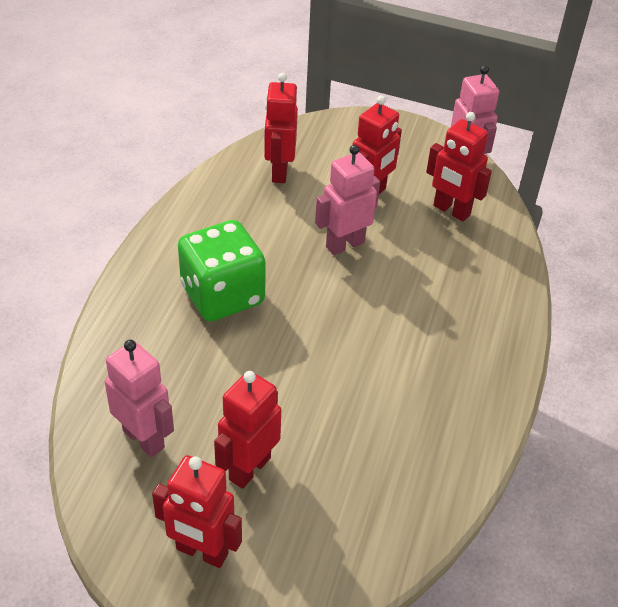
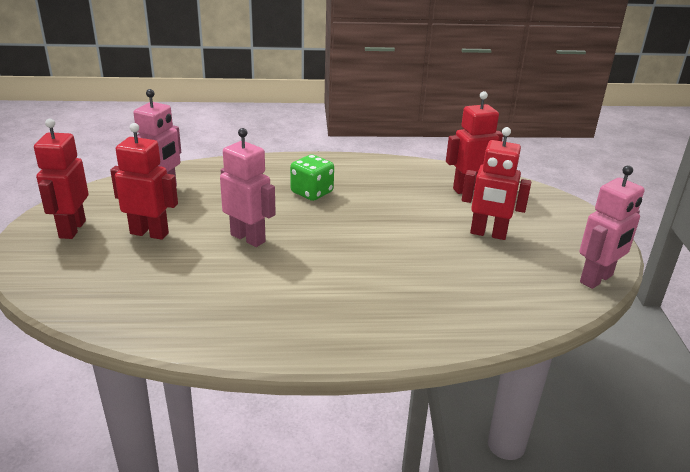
camera: 70 degrees right, 15 degrees down
(222, 295) = (312, 192): green dice -> green dice, size x0.61
(345, 244) = (412, 232): pink robot -> pink robot (248, 238)
(451, 211) = (514, 281): red robot -> none

